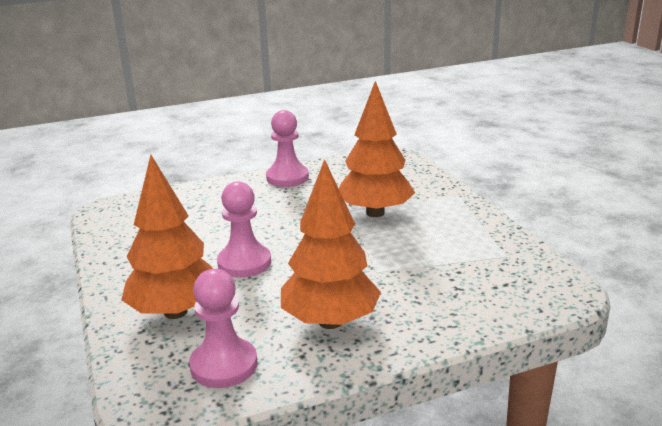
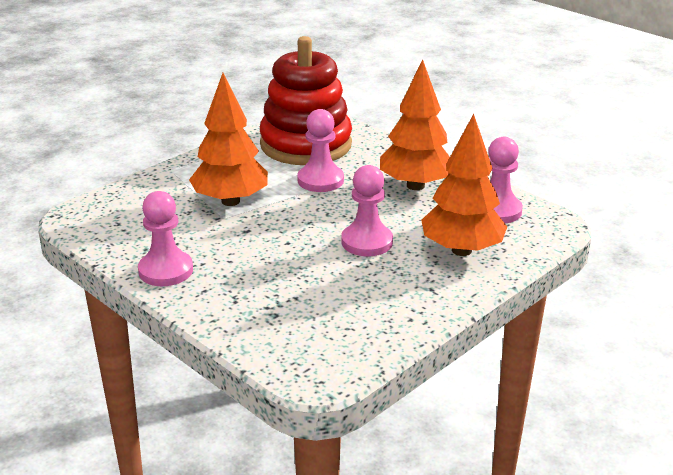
camera: 115 degrees left, 5 degrees up
(385, 263) = (320, 180): none -> pink pawn
(481, 271) = (306, 145): none -> red stacking toy

